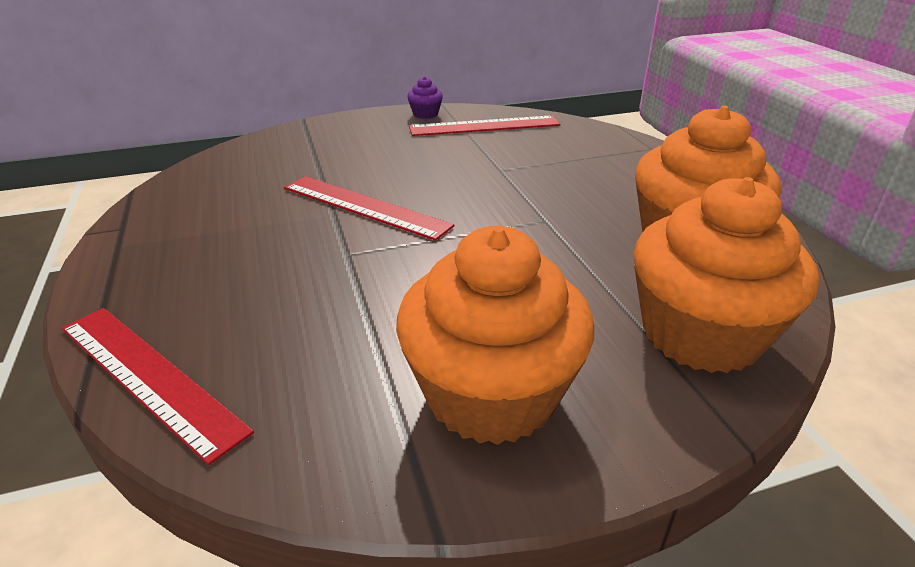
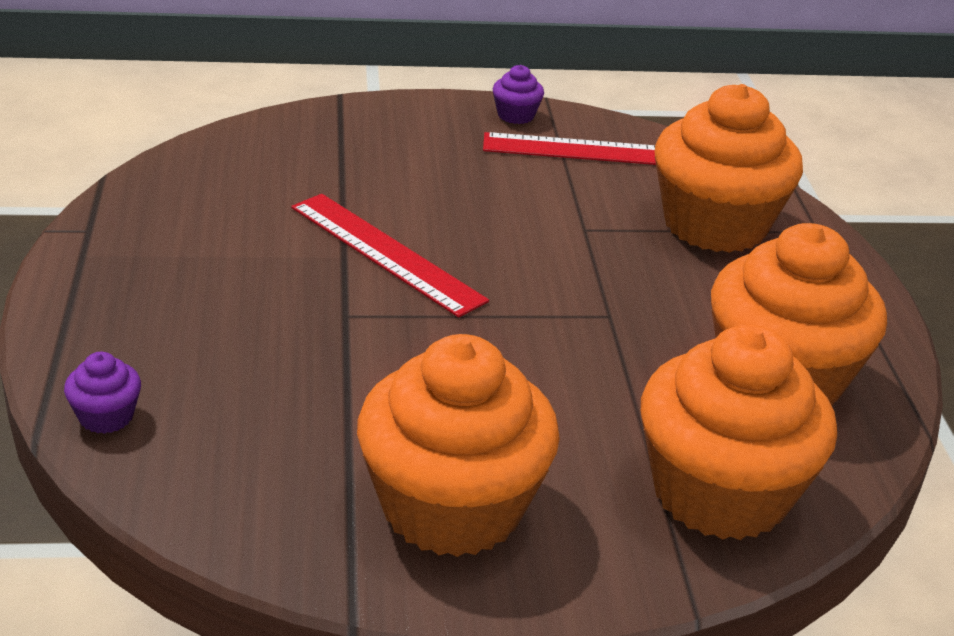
camera: 10 degrees right, 0 degrees up
(148, 377) = (106, 416): red ruler -> purple cupcake
(586, 154) = (715, 225): none -> orange cupcake

